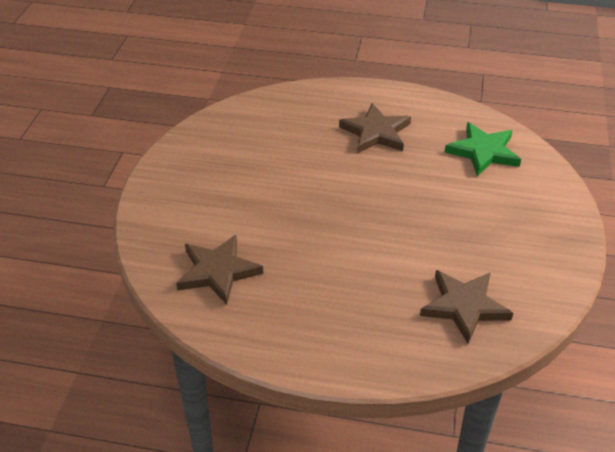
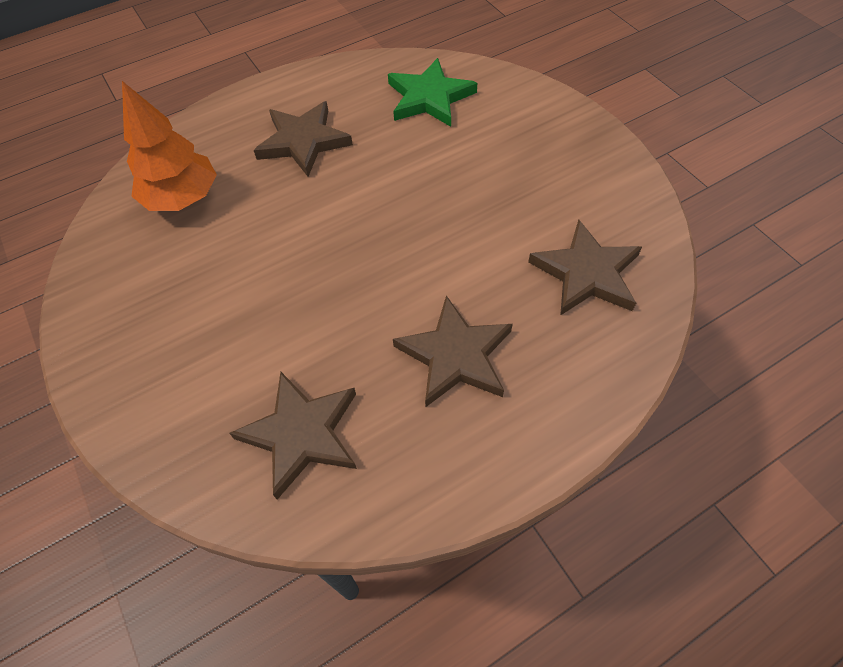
camera: 40 degrees left, 15 degrees up
(278, 124) = (182, 198): none -> orange tree
(335, 292) = (455, 355): none -> brown star

